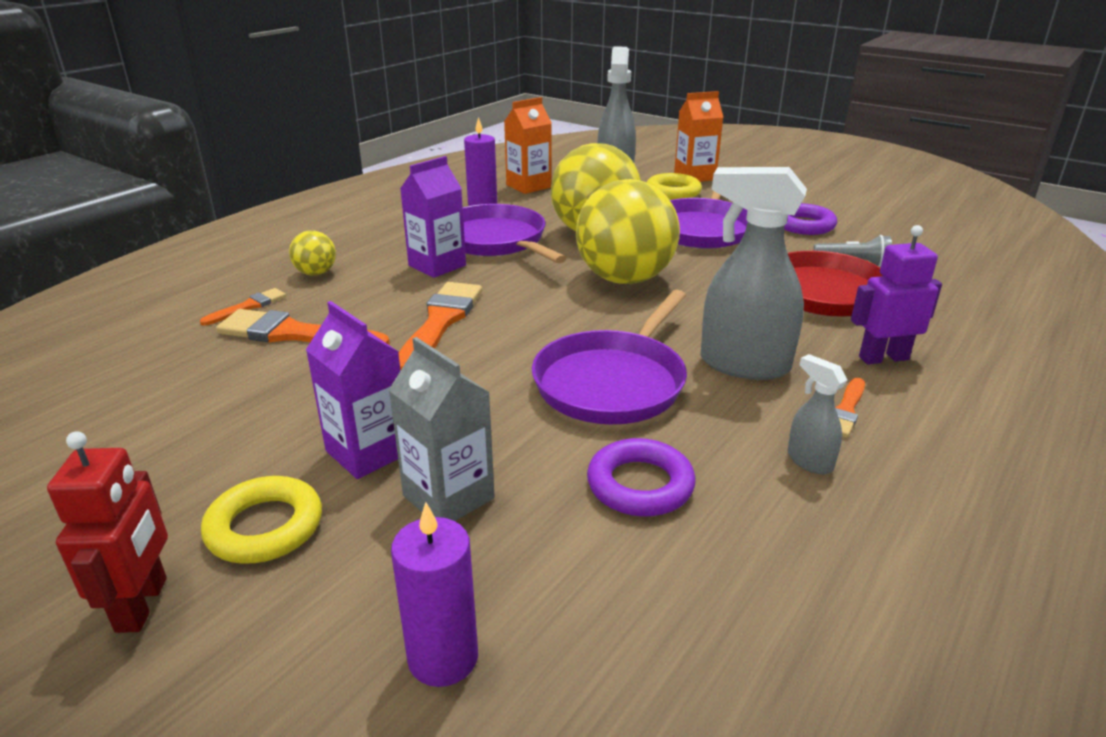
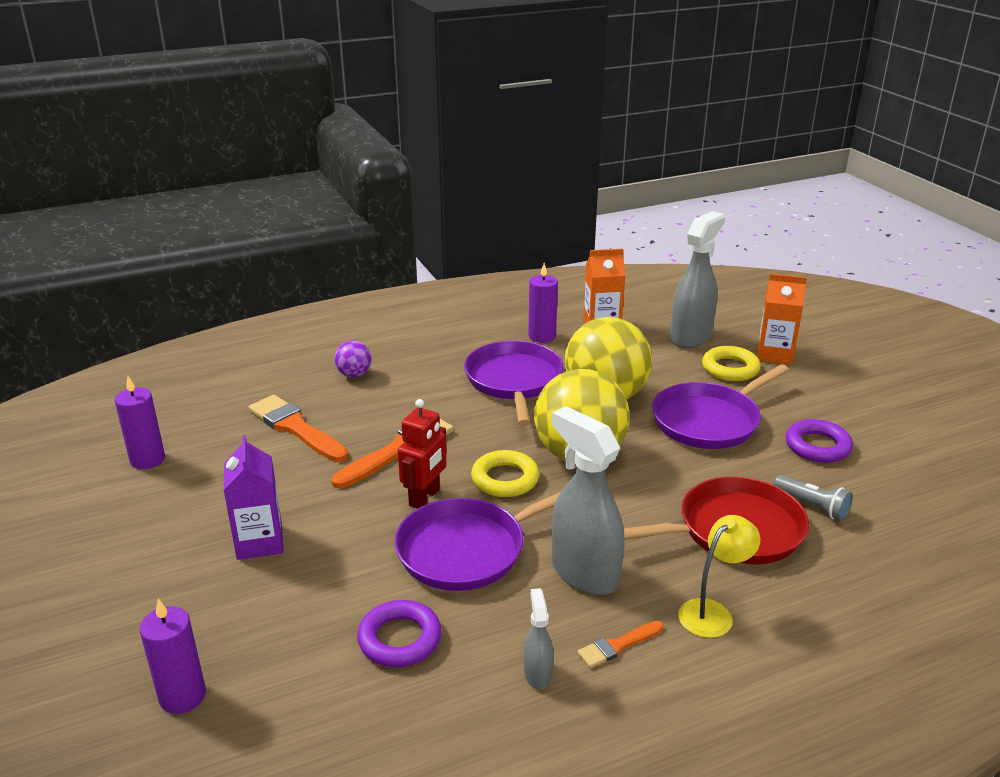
camera: 30 degrees right, 0 degrees up
(117, 417) = (147, 460): none -> purple candle
(143, 604) = (73, 593): red robot -> red robot (425, 497)
(248, 307) = (286, 392): orange brush -> none
(265, 527) = (163, 571): yellow ring -> yellow ring (505, 479)
(316, 273) = (354, 374): yellow ball -> purple ball
(437, 265) = (445, 393): purple carton -> none
(448, 497) = (276, 595): grey carton -> none
(883, 358) = (712, 612): purple robot -> yellow lamp

